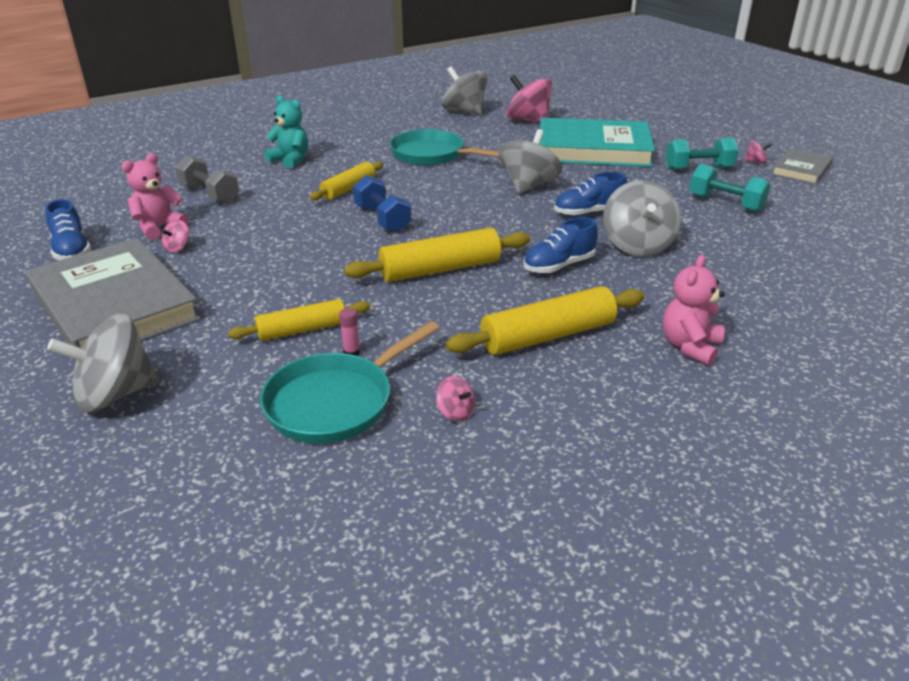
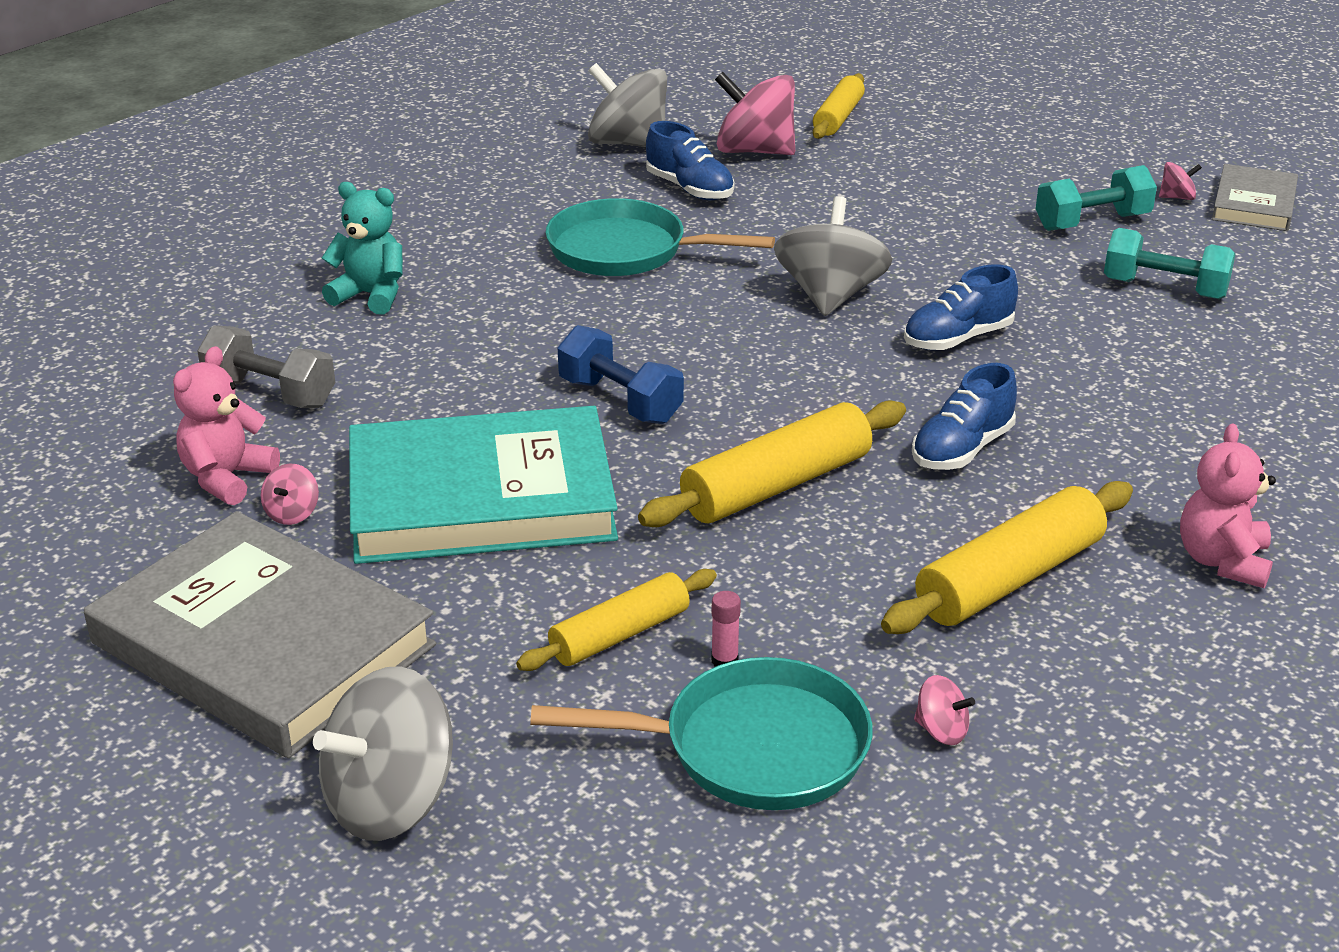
camera: 15 degrees left, 0 degrees up
(72, 251) = (97, 550): blue shoe -> blue shoe (690, 189)
(336, 402) = (752, 748): turquoise pan -> turquoise pan turned 120 degrees counterclockwise
(348, 189) = (520, 345): yellow rolling pin -> yellow rolling pin (838, 117)
(593, 149) = (900, 203): turquoise book -> turquoise book (481, 497)
(637, 245) = (1065, 391): grey spinning top -> none

